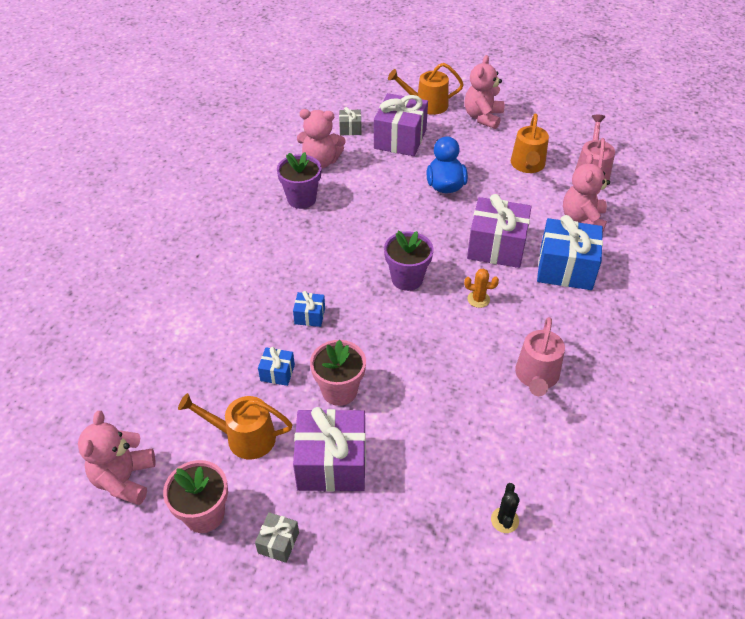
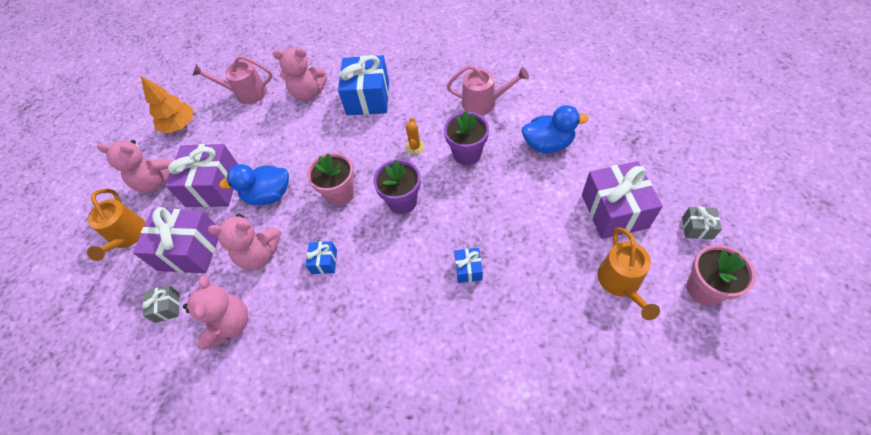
camera: 95 degrees left, 10 degrees up
(124, 479) = (710, 371): pink teddy bear -> pink teddy bear (259, 254)
(277, 373) = (543, 277): blue gift -> blue gift (324, 262)
(301, 199) = (298, 327): purple flower pot -> purple flower pot (467, 154)
(339, 391) = (544, 223): pink flower pot -> pink flower pot (339, 194)
(450, 426) = (548, 144): none -> blue duck
(496, 247) = (350, 144): purple gift -> purple gift (213, 186)
(504, 520) = (608, 104): black cactus -> none
(527, 165) = (236, 136): orange watering can -> none
(551, 128) = (179, 125): none -> orange tree

